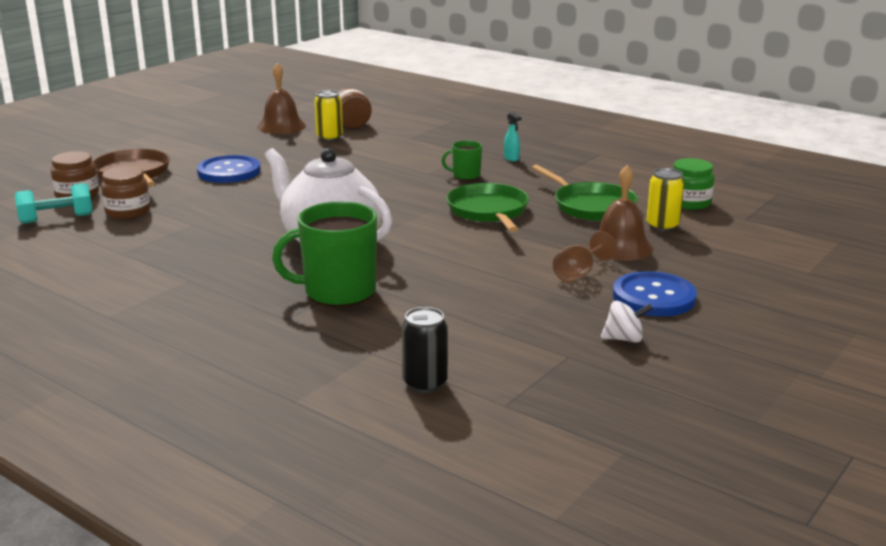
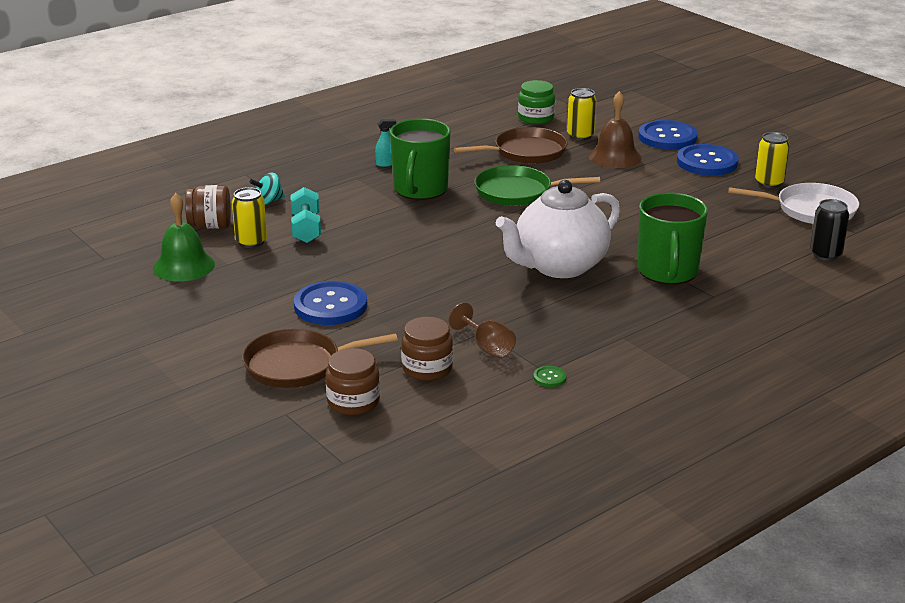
camera: 75 degrees left, 5 degrees up
(56, 219) = (428, 413): turquoise dumbbell -> turquoise dumbbell (306, 229)
(111, 255) = (549, 377): none -> green button
(281, 126) = (183, 266): brown bell -> green bell
(405, 133) = (268, 201): none -> turquoise spinning top
(465, 175) = (420, 189): green mug -> green mug, size x1.99
(558, 370) = (811, 210): none -> white pan
(579, 274) = (660, 179): brown goblet -> brown goblet (487, 347)
(591, 206) = (526, 152): green pan -> brown pan
(624, 339) = (769, 183): white spinning top -> yellow can
(709, 270) = (667, 137): none -> blue button

